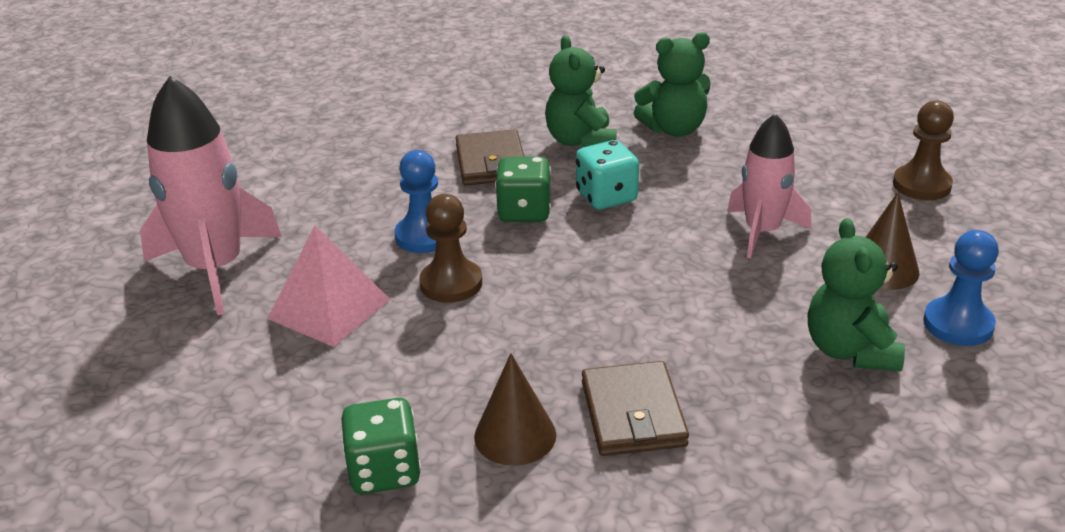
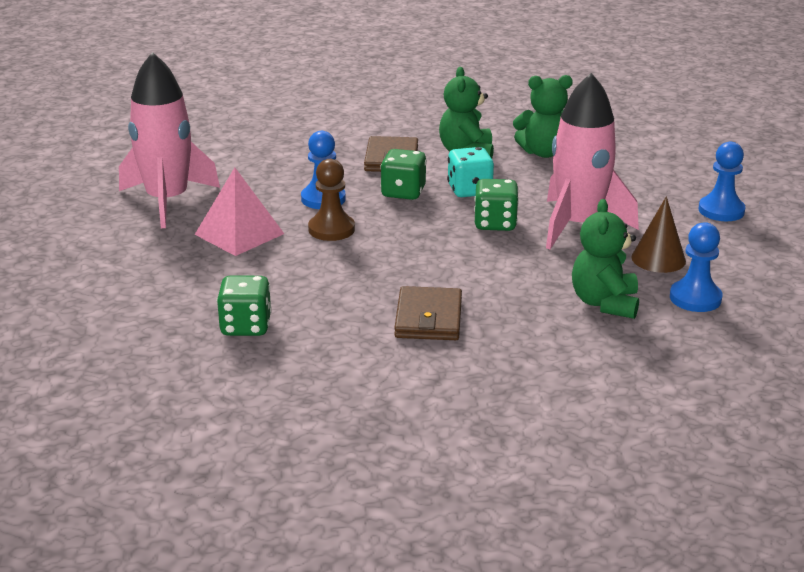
camera: 10 degrees right, 5 degrees down
(515, 435) = (341, 319): brown cone -> none
(658, 243) = (495, 224): none -> green dice
(762, 231) = (578, 225): pink rocket -> pink rocket, size x1.56
(921, 185) = (721, 211): brown pawn -> blue pawn

